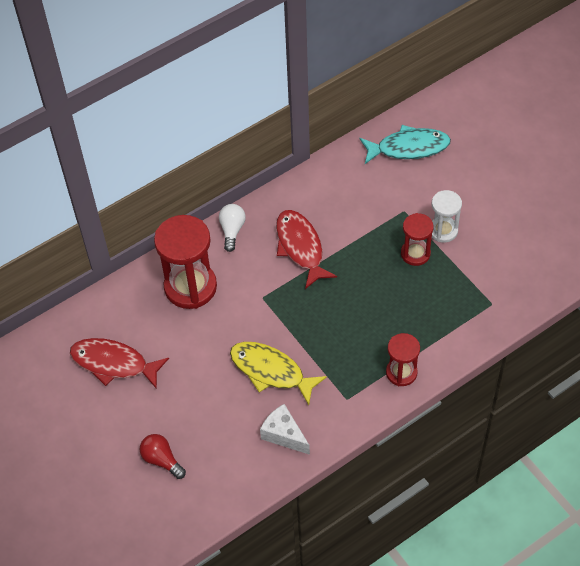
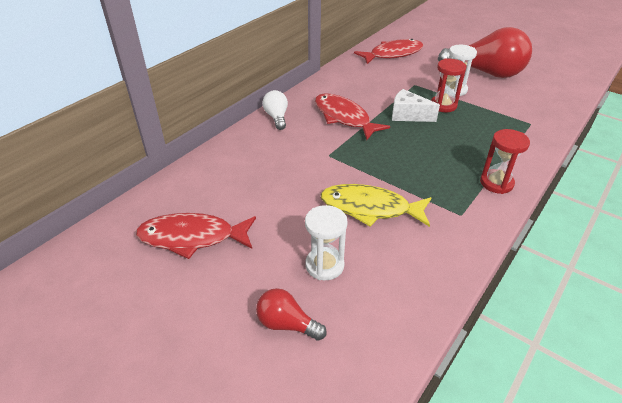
camera: 20 degrees left, 15 degrees down
(190, 287) = (254, 160): red hourglass -> none
(208, 418) = (324, 265): none -> white hourglass
(284, 435) = (418, 261): white cheese -> white cheese (408, 115)
(408, 148) = (393, 54): turquoise fish -> red fish
(499, 209) = (486, 73): none -> red light bulb

